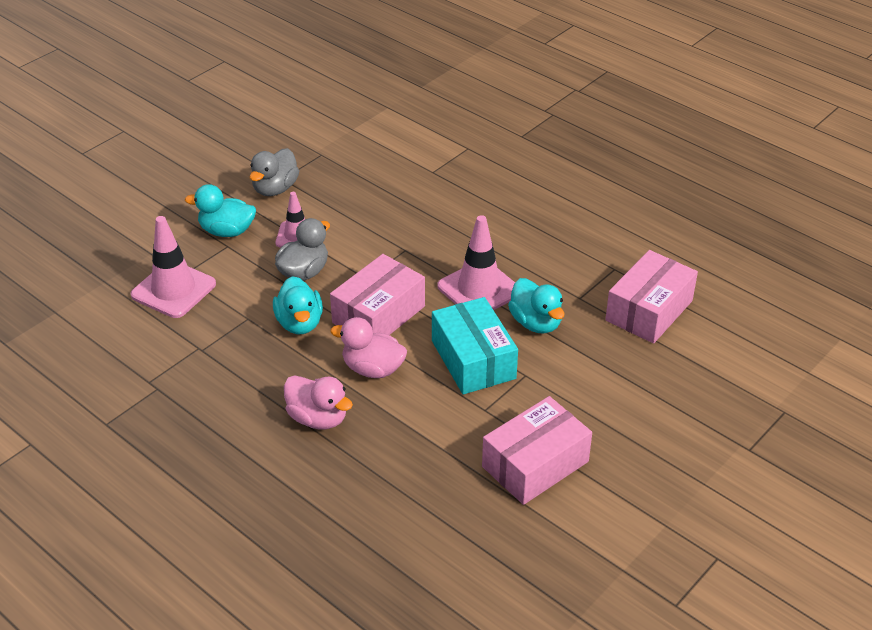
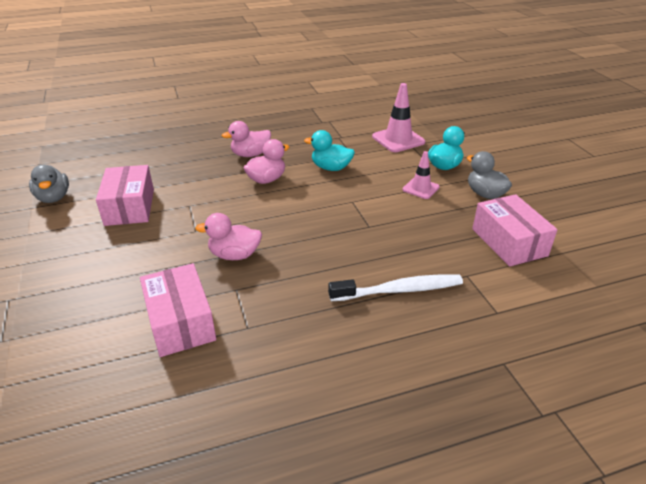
camera: 120 degrees right, 5 degrees down
(304, 272) = (378, 181): grey duck -> grey duck (53, 198)
(378, 314) = (311, 195): pink box -> pink box (509, 242)
(473, 359) = (232, 216): turquoise box -> none
(479, 289) = (295, 243): pink traffic cone -> none
(488, 202) = (399, 290): none -> white toothbrush
(536, 323) = (234, 255): turquoise duck -> pink duck

